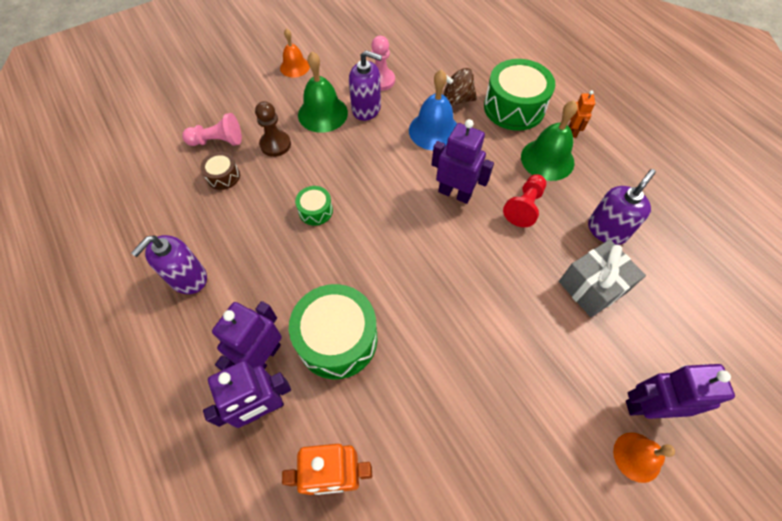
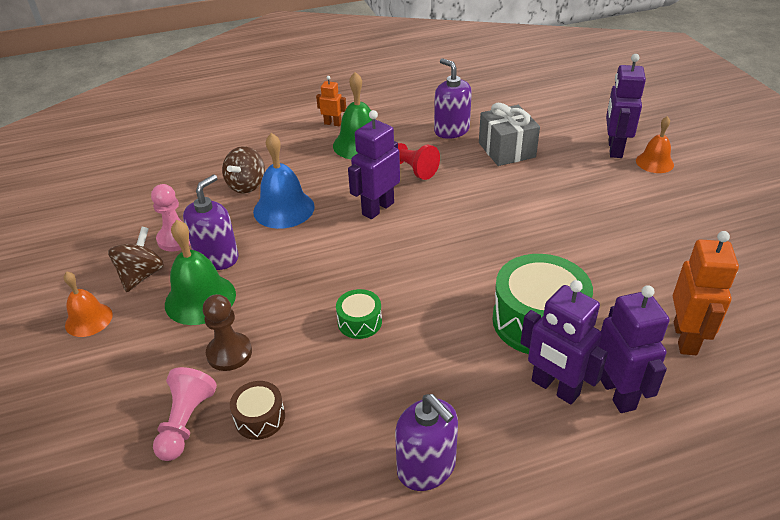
camera: 75 degrees left, 20 degrees down
(339, 76) = (141, 275): none -> brown spinning top
(514, 107) = (282, 150): green drum -> none

